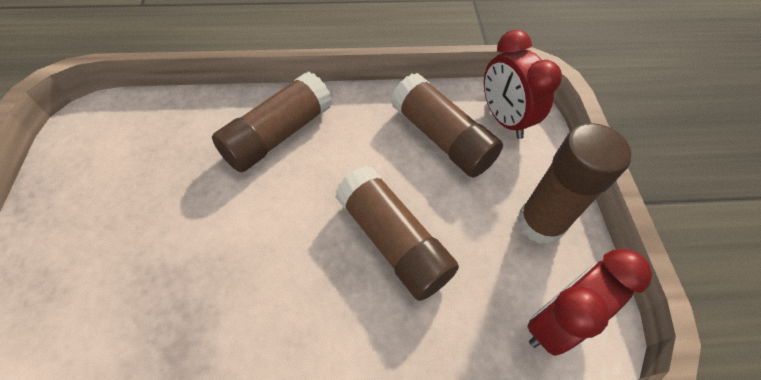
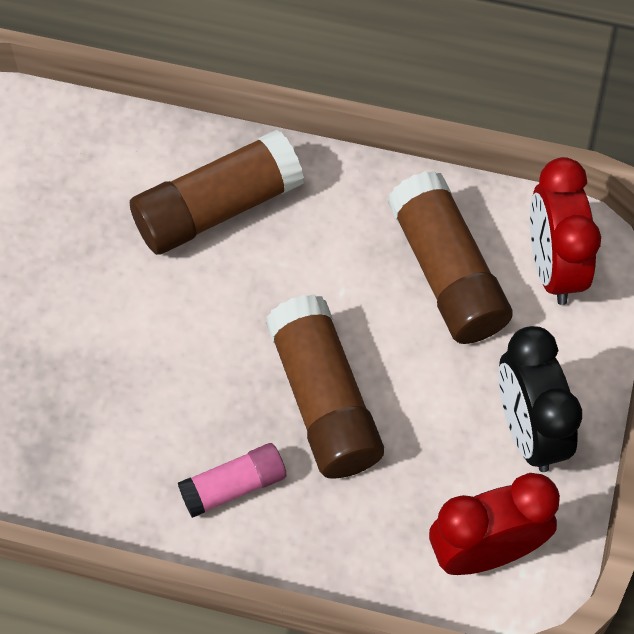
camera: 20 degrees right, 5 degrees up
(347, 329) = (233, 486): none -> pink glue stick
(540, 223) = (529, 431): brown glue stick -> black clock

